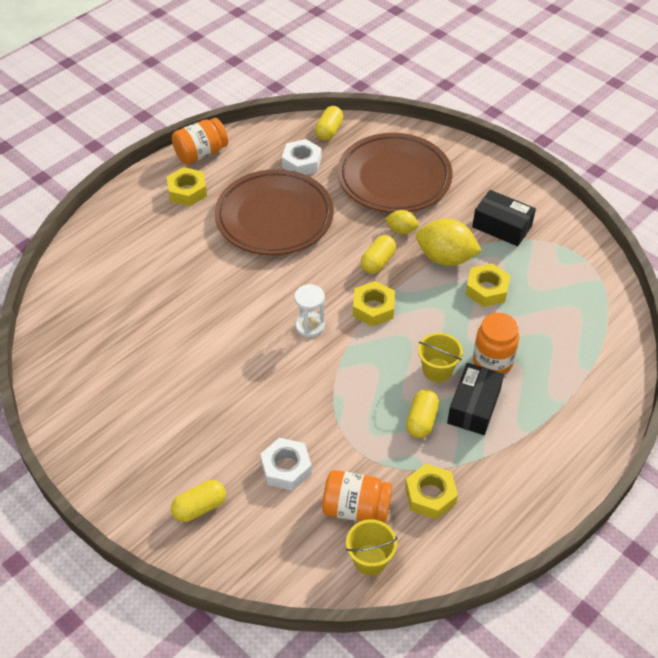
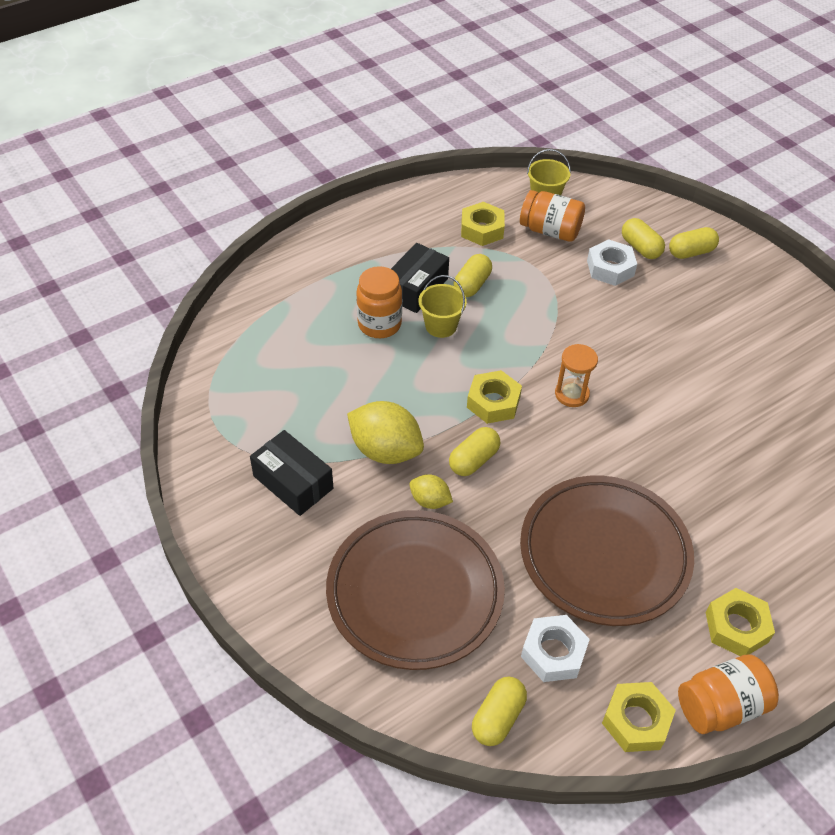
camera: 170 degrees left, 0 degrees up
(255, 503) = (640, 248): none -> yellow capsule
(310, 326) = (572, 394): white hourglass -> orange hourglass
(487, 290) = (351, 401): yellow nut -> yellow nut (636, 721)

